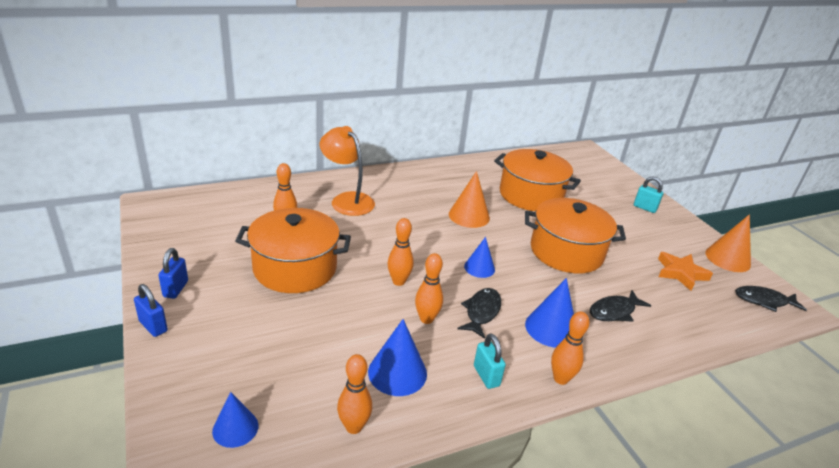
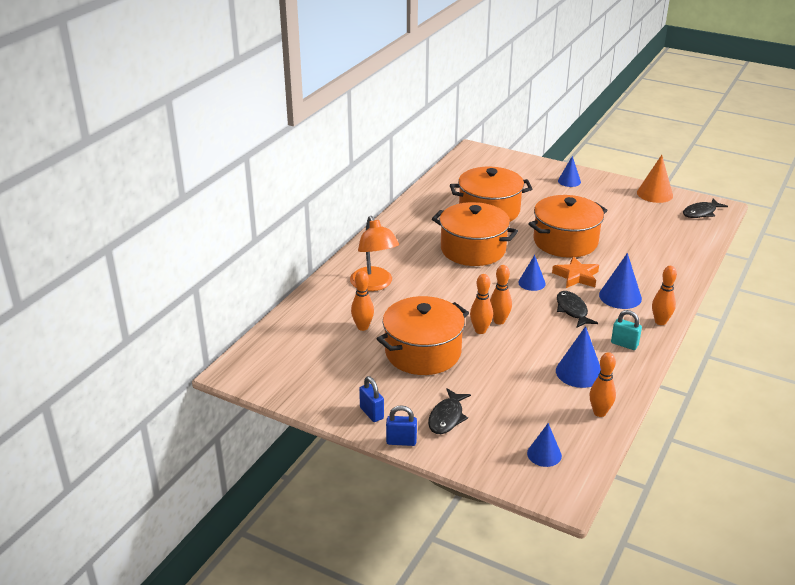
camera: 35 degrees left, 0 degrees up
(347, 200) = (374, 285): orange lamp -> orange lamp turned 120 degrees counterclockwise
(426, 319) = (549, 333): orange bowling pin -> orange bowling pin (480, 330)
(469, 216) = (473, 249): orange cone -> orange pot
(614, 311) = (638, 266): black fish -> black fish (447, 417)
(644, 208) = (569, 181): turquoise padlock -> blue cone
(680, 273) = (642, 219): orange star -> orange star (576, 276)

